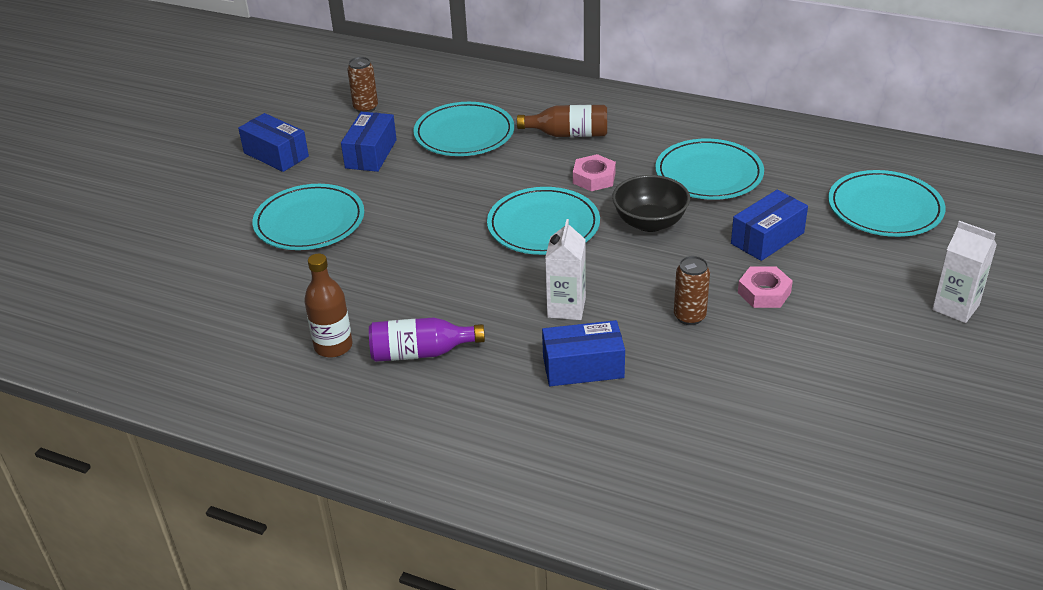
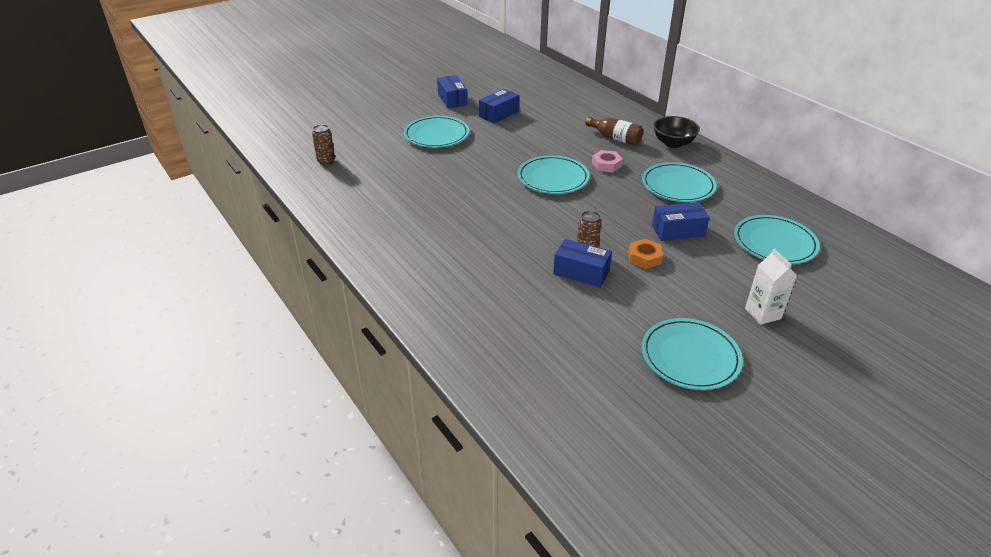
camera: 30 degrees right, 0 degrees up
(333, 346) = (389, 194): brown bottle -> none
(365, 108) = (518, 92): brown can -> brown can (326, 161)
(421, 353) = (427, 213): purple bottle -> none
(464, 134) = (557, 120): turquoise plate -> turquoise plate (690, 357)
(566, 308) = (522, 221): white carton -> none
(583, 367) = (501, 253): blue box -> blue box (581, 272)
(650, 222) = (615, 198): black bowl -> black bowl (673, 143)
(764, 293) = (644, 257): pink nut -> orange nut

